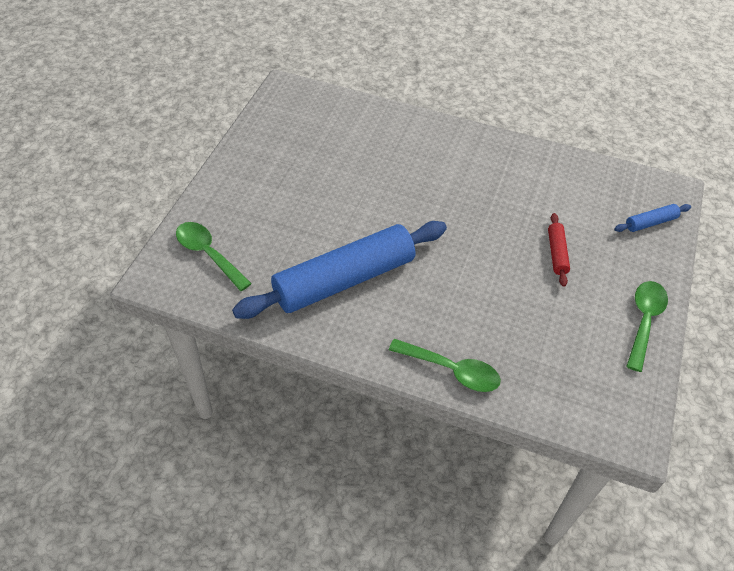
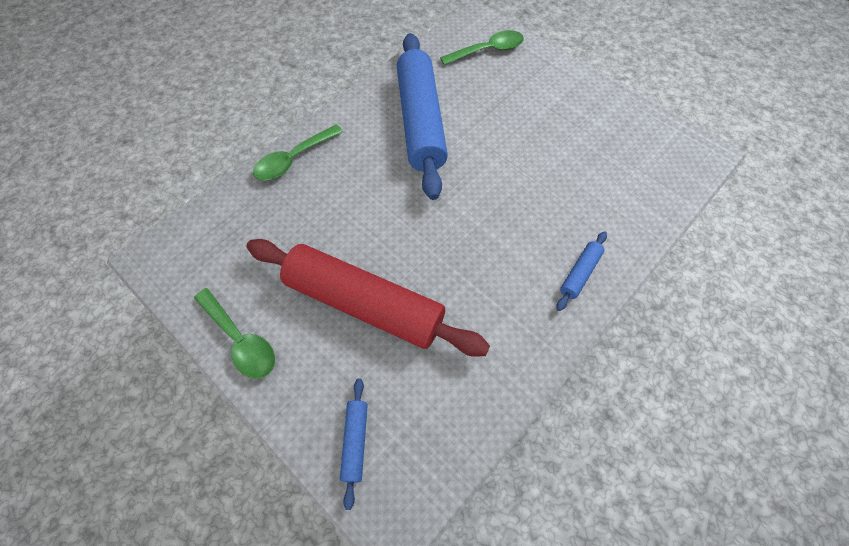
camera: 115 degrees right, 10 degrees up
(446, 139) = (579, 273): none -> blue rolling pin
(556, 253) = (365, 303): red rolling pin -> red rolling pin, size x2.44

